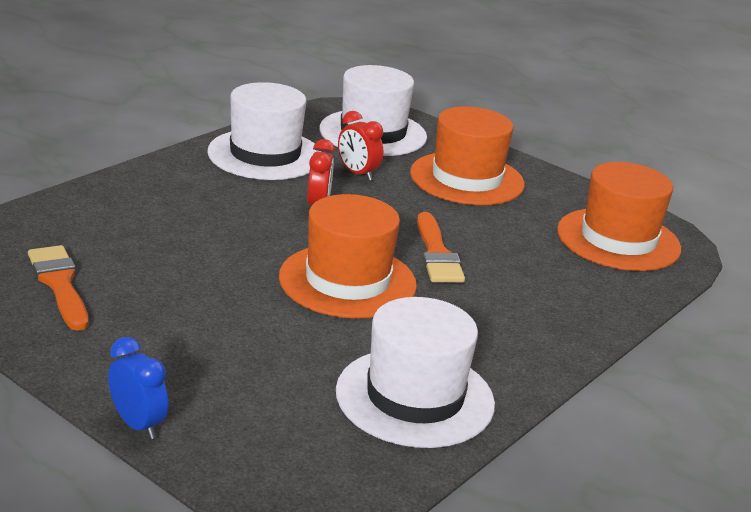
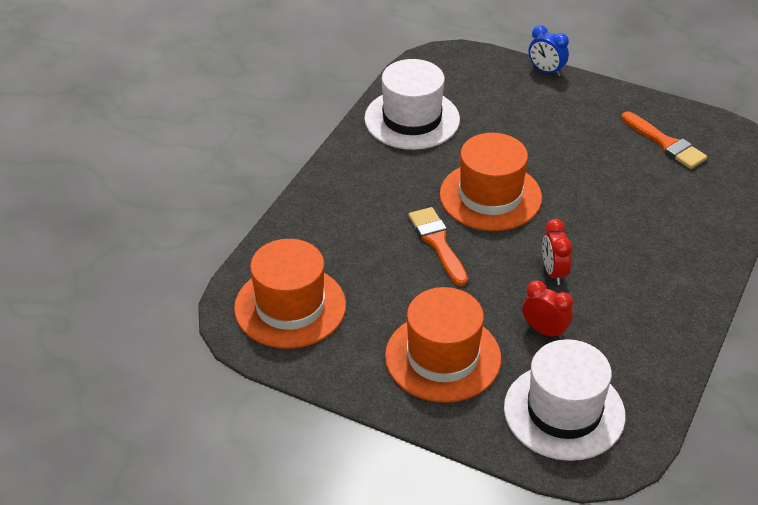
camera: 170 degrees right, 15 degrees up
(265, 154) = (640, 333): white hat -> none

